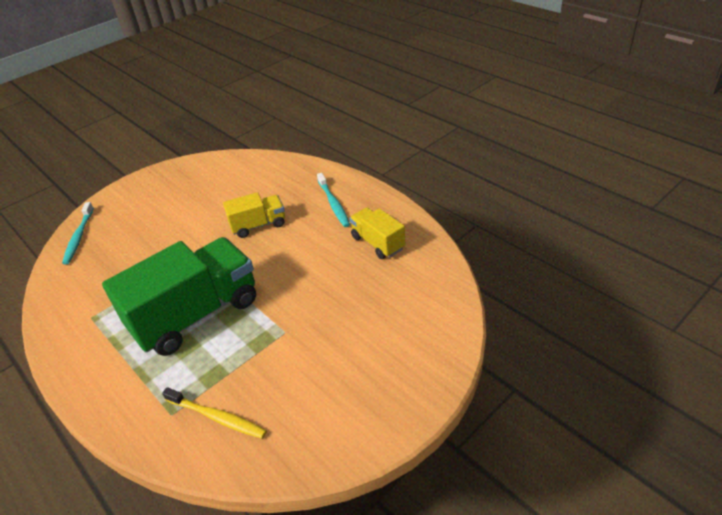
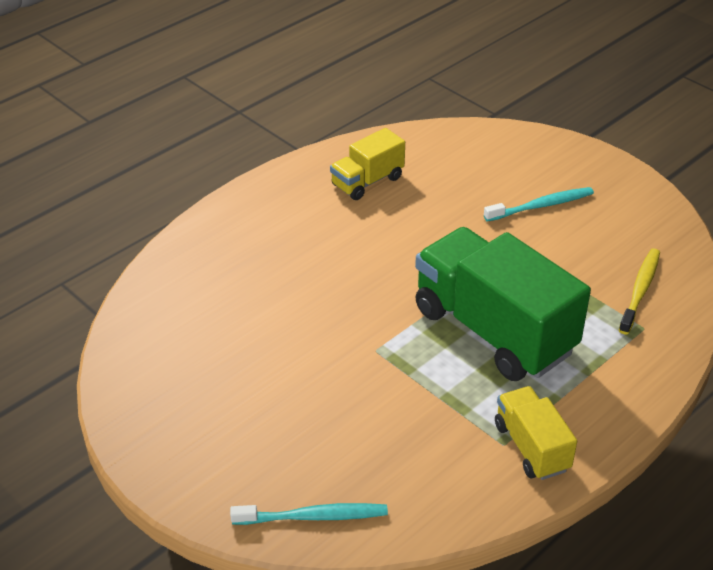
camera: 95 degrees left, 0 degrees up
(258, 225) = (315, 290): yellow truck -> yellow truck (531, 447)
(333, 204) = (280, 220): turquoise toothbrush -> turquoise toothbrush (541, 206)

